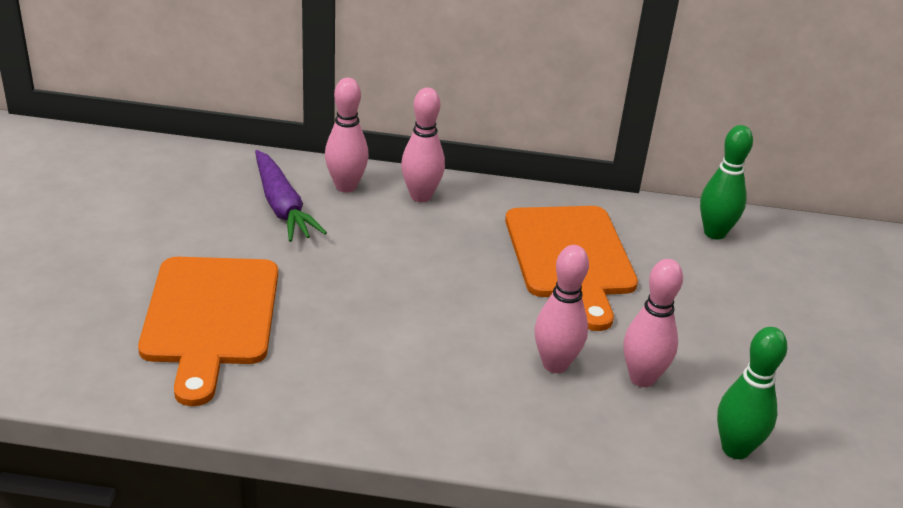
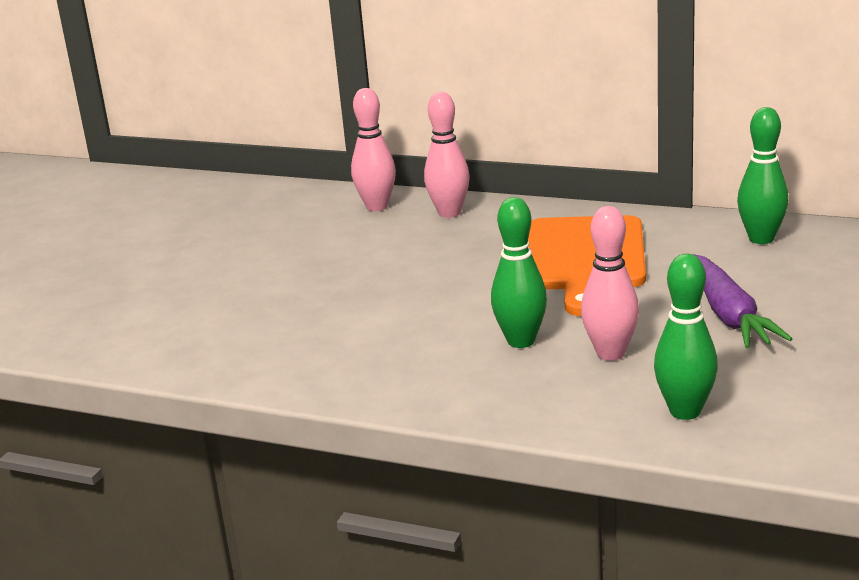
camera: 20 degrees right, 10 degrees down
(210, 317) = (197, 302): orange cutting board -> none
(282, 206) = (306, 222): purple carrot -> purple carrot (729, 315)
(555, 364) = (521, 341): pink bowling pin -> green bowling pin

